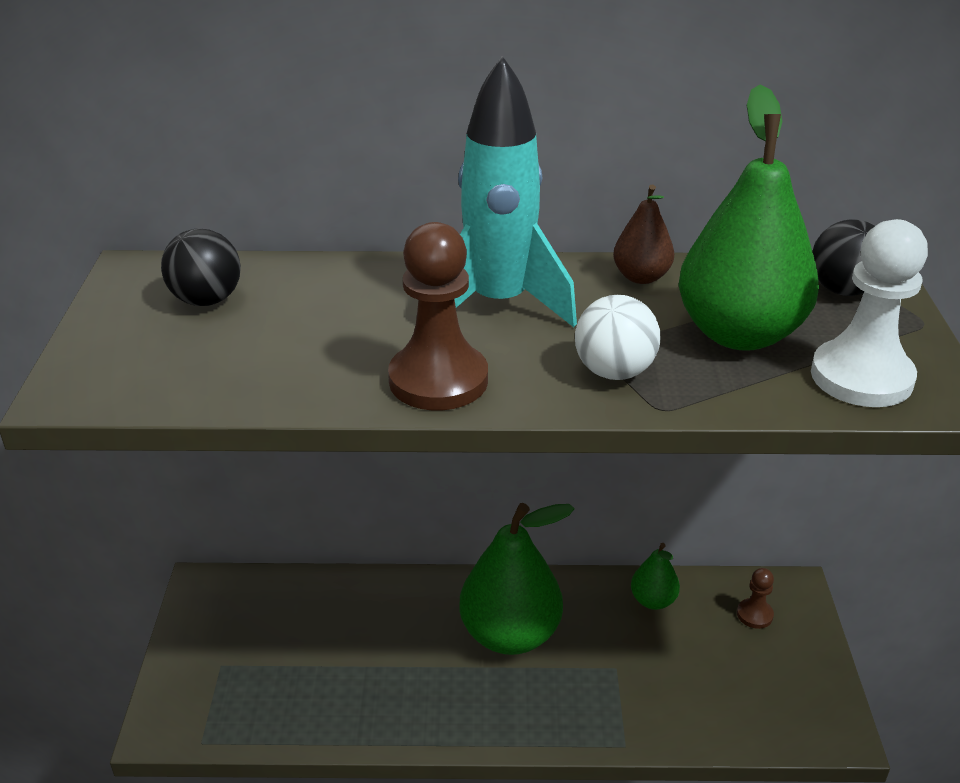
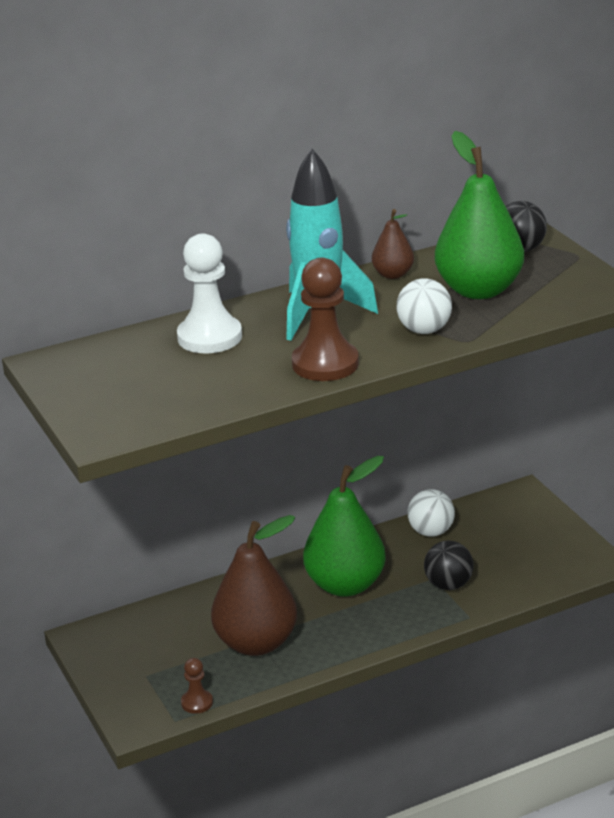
camera: 25 degrees left, 5 degrees down
(207, 300) = (122, 365): black ball -> black ball (448, 585)
(361, 673) = (256, 643): none -> brown pear
(653, 600) = (431, 532): green pear -> white ball
(754, 615) = (505, 517): brown pawn -> brown pawn (197, 703)
(861, 377) = (563, 294): white pawn -> white pawn (209, 337)

